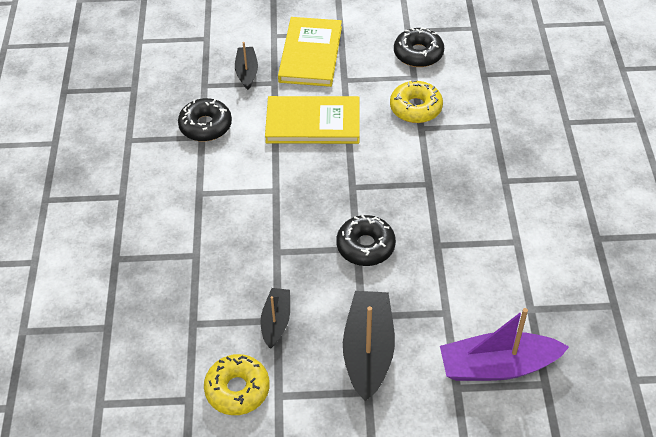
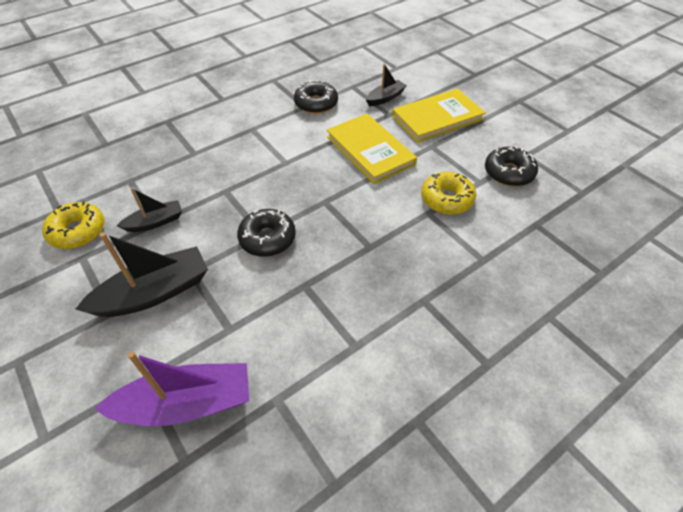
camera: 55 degrees right, 0 degrees up
(498, 366) = (186, 404): purple boat -> purple boat turned 120 degrees clockwise

